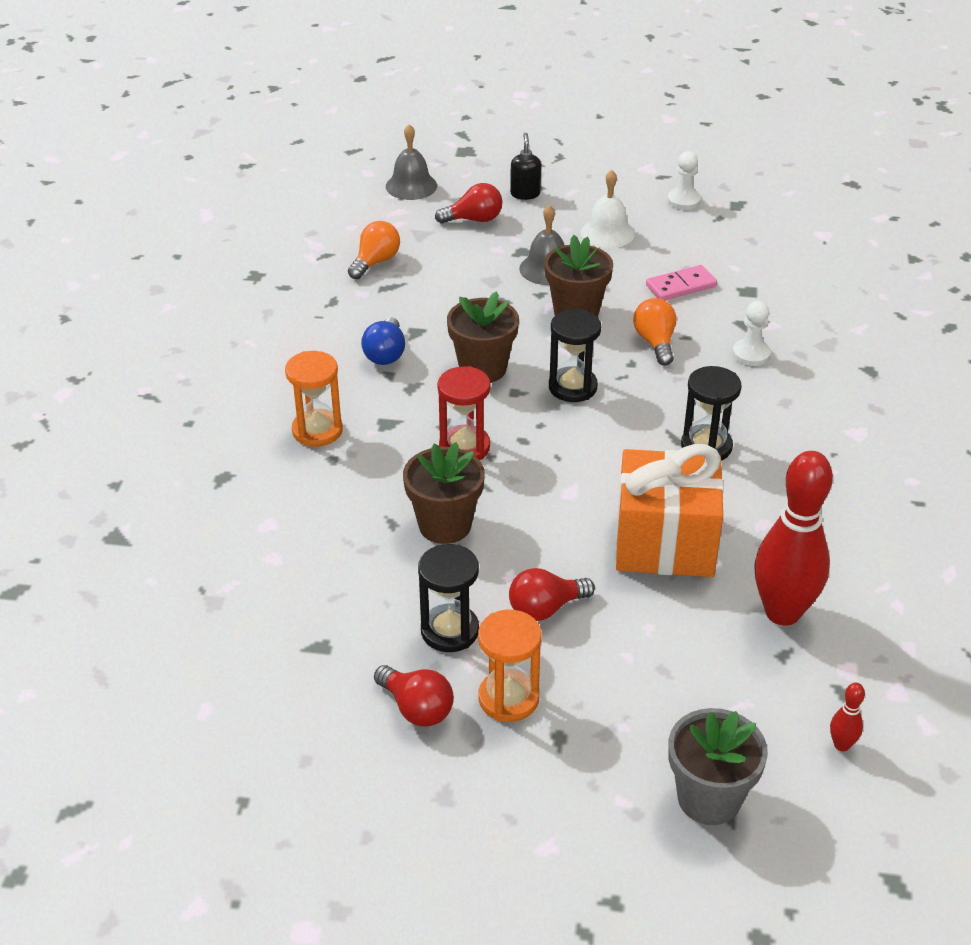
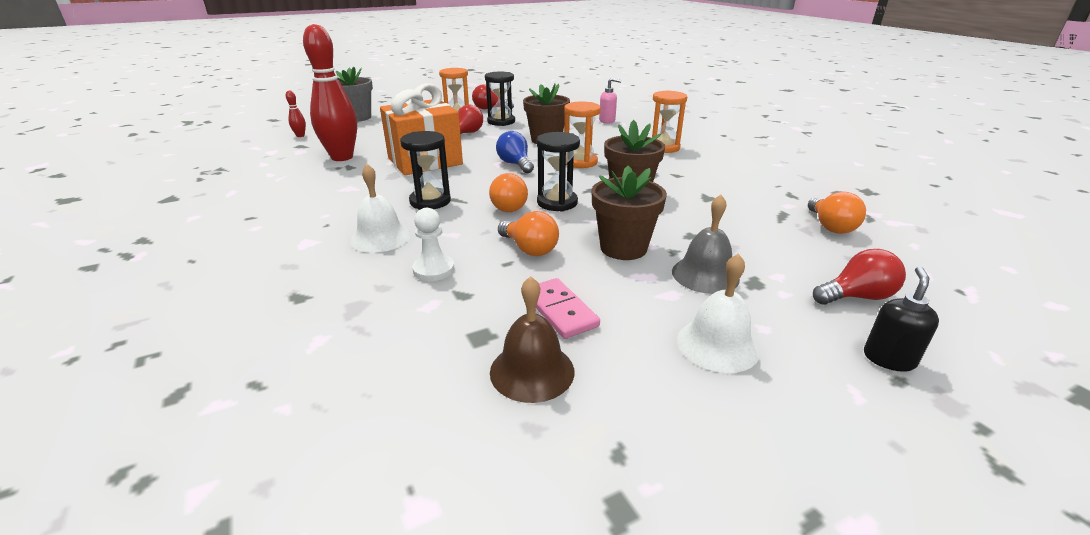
camera: 145 degrees right, 10 degrees down
(278, 544) = (607, 121): none -> pink soap dispenser
(385, 354) = (699, 182): blue light bulb -> blue light bulb (515, 164)
(411, 186) = (989, 309): grey bell -> none
(464, 447) = (580, 162): red hourglass -> orange hourglass
(474, 219) = (856, 297): red light bulb -> red light bulb turned 150 degrees counterclockwise
(525, 194) = (888, 359): black soap dispenser -> black soap dispenser turned 120 degrees counterclockwise
(625, 402) = (511, 206): none -> orange light bulb
(681, 286) = (560, 310): pink domino -> pink domino turned 60 degrees counterclockwise
(683, 201) = (707, 466): white pawn -> none
(731, 261) = (532, 371): none -> brown bell
(782, 410) = (380, 237): none -> white bell

